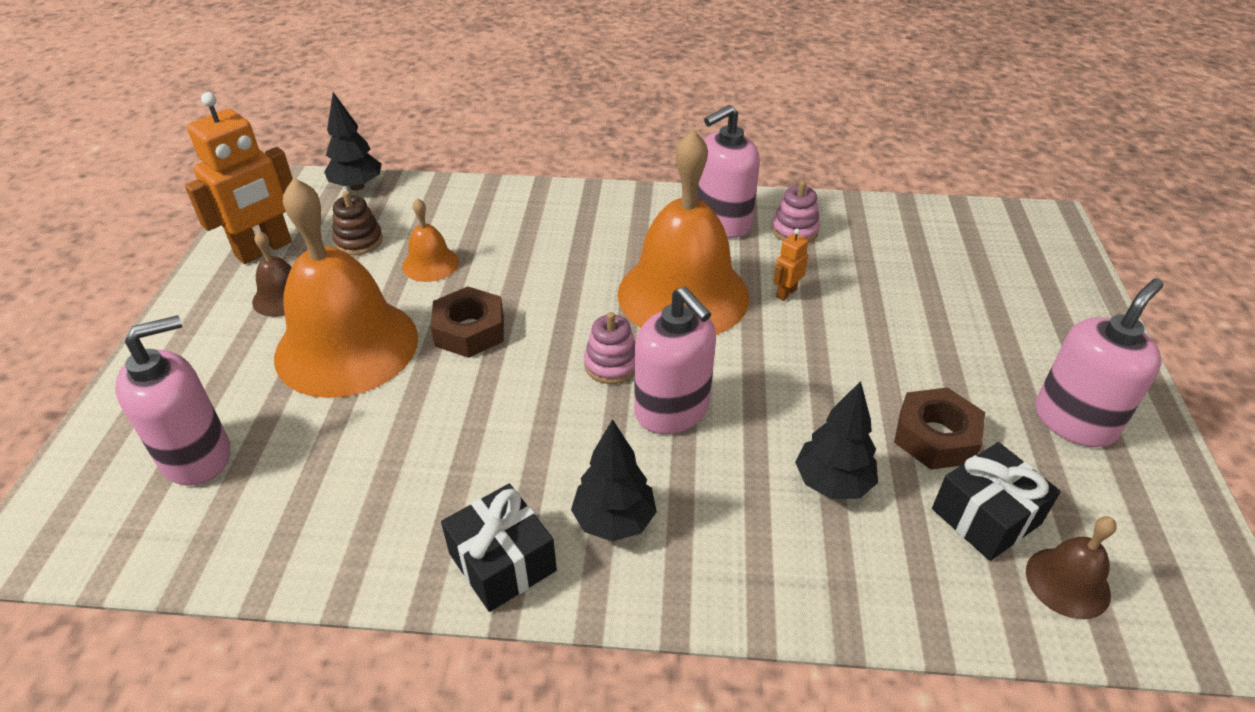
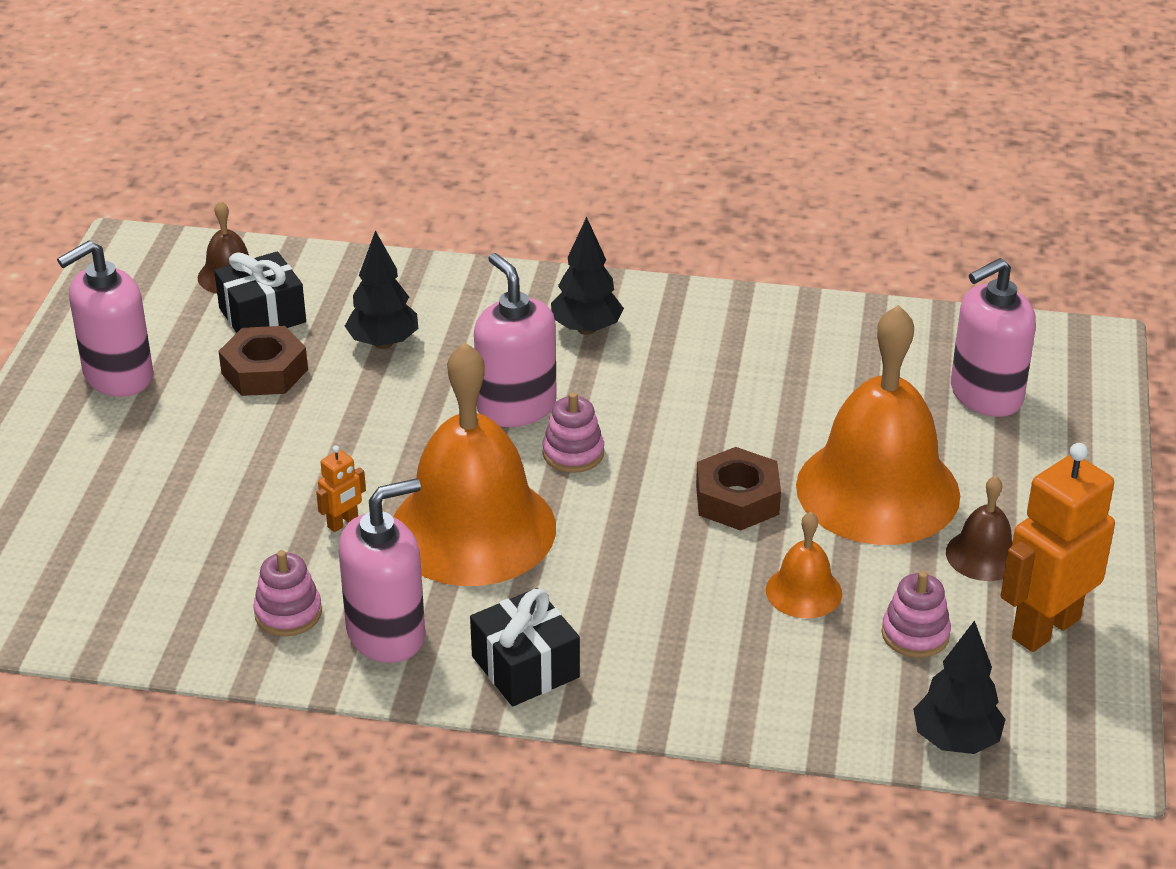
camera: 175 degrees left, 5 degrees down
(359, 241) = (915, 634): brown stacking toy -> pink stacking toy
(502, 562) = (682, 310): black gift -> black gift (525, 667)

